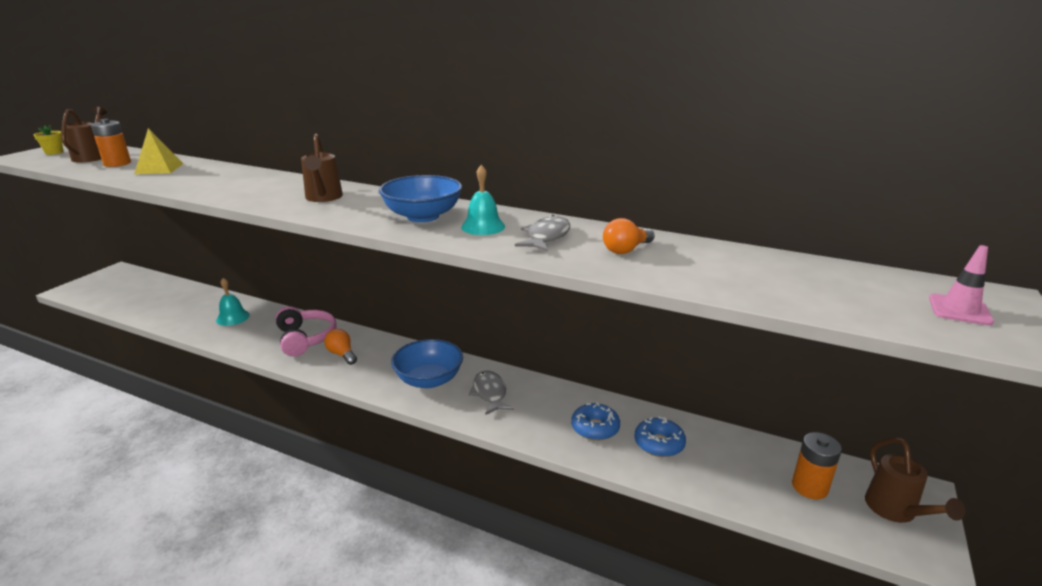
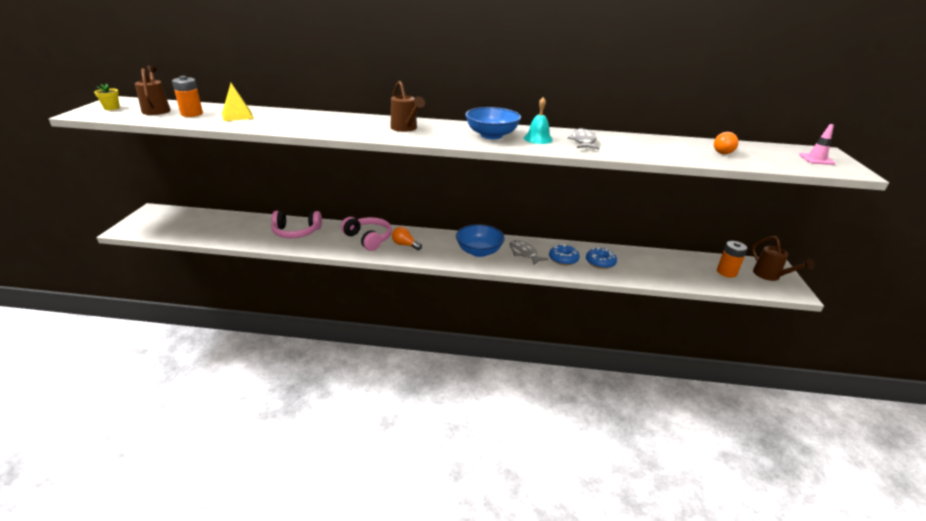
camera: 20 degrees left, 5 degrees up
(233, 317) = (296, 232): turquoise bell -> pink headphones
(626, 250) = (635, 145): orange light bulb -> orange light bulb (723, 151)
(659, 444) = (640, 264): blue donut -> blue donut (563, 259)

